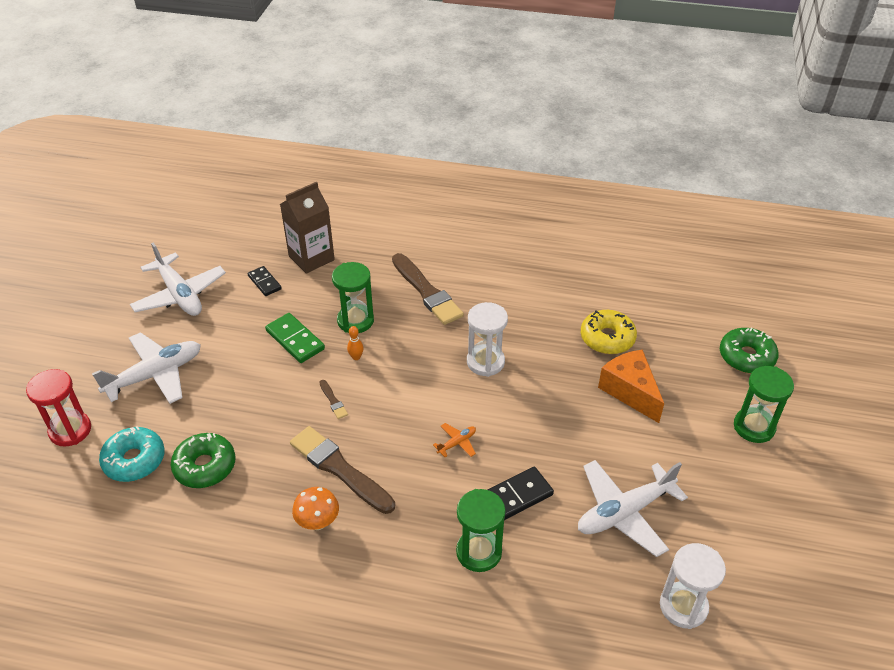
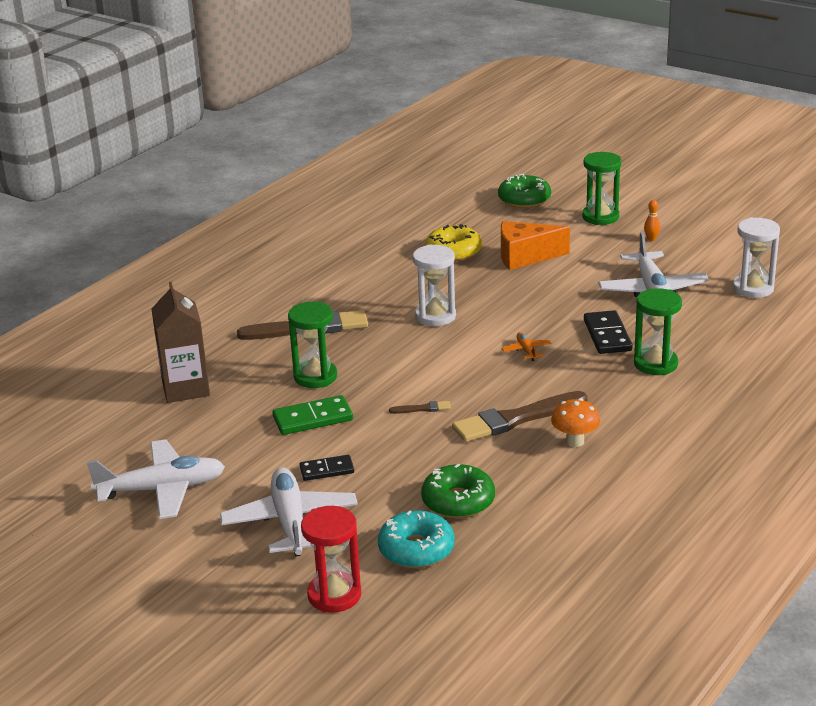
camera: 65 degrees left, 15 degrees down
(264, 282) = (198, 426): black domino -> black domino (327, 470)
(356, 357) = (370, 385): orange bowling pin -> orange bowling pin (651, 239)

